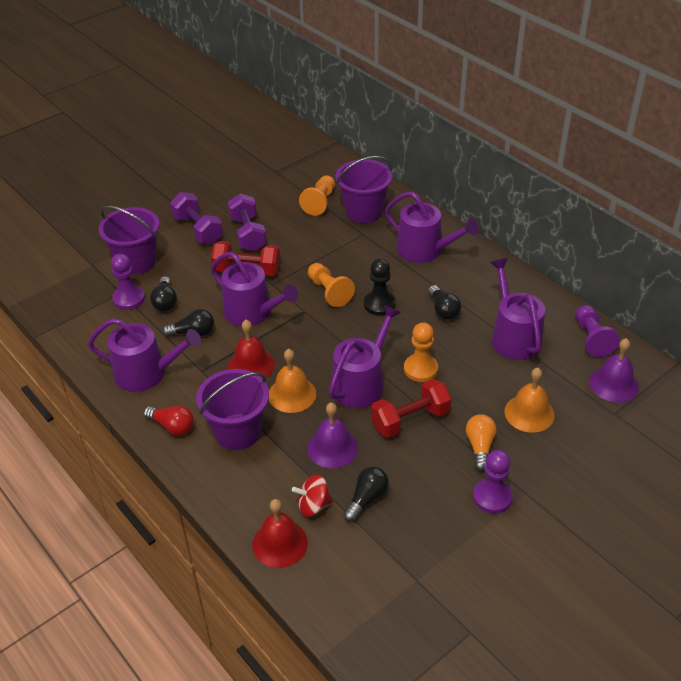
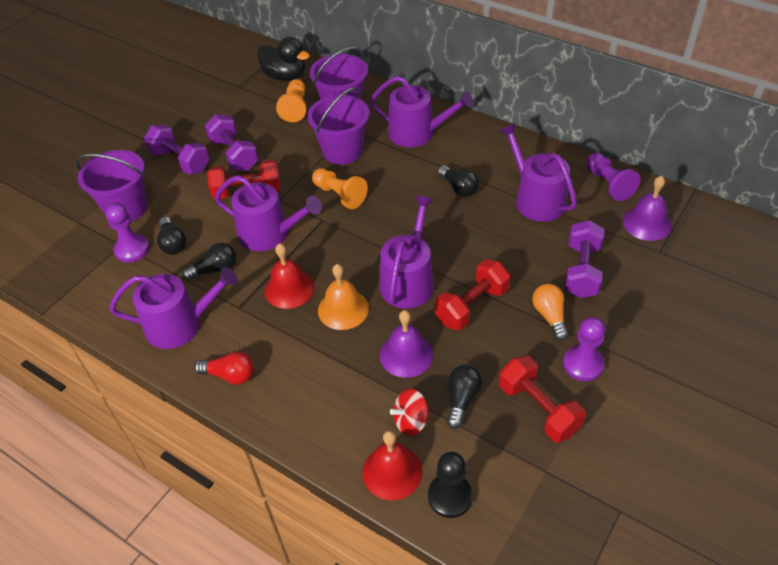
camera: 15 degrees left, 5 degrees up
(238, 432) = (302, 363): purple bucket -> purple bucket (342, 151)
(322, 170) = (285, 76): none -> black duck
(379, 304) = (394, 196): black pawn -> black pawn (450, 496)
(420, 369) = (461, 252): orange pawn -> none
(433, 525) = (538, 409): none -> red dumbbell
(529, 413) = (582, 270): orange bell -> purple dumbbell

